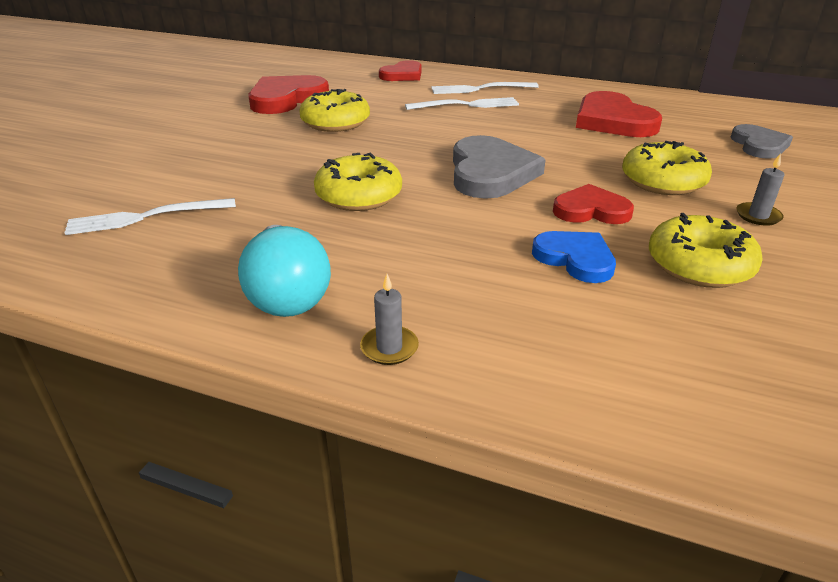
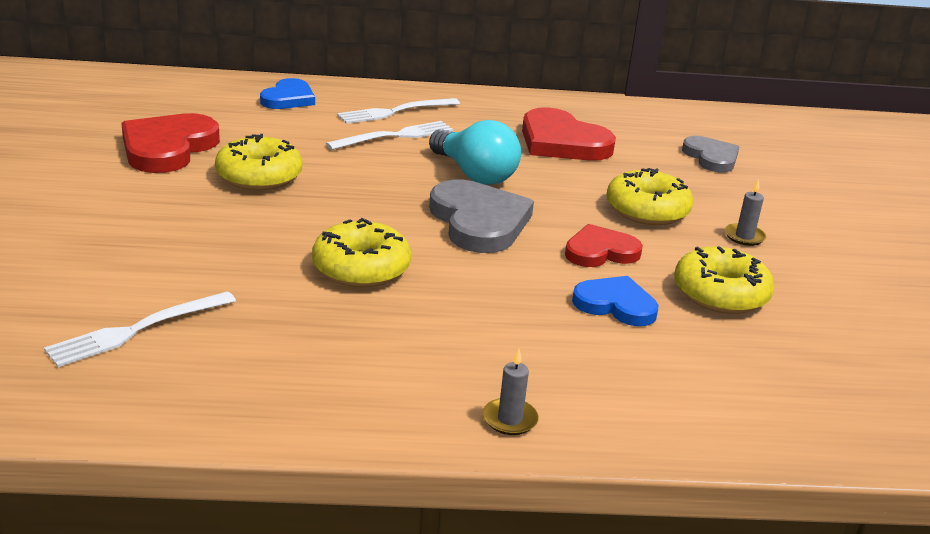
camera: 25 degrees left, 5 degrees down
(287, 293) = (373, 387): turquoise light bulb -> turquoise light bulb (474, 174)
(403, 75) = (288, 98): red heart -> blue heart

